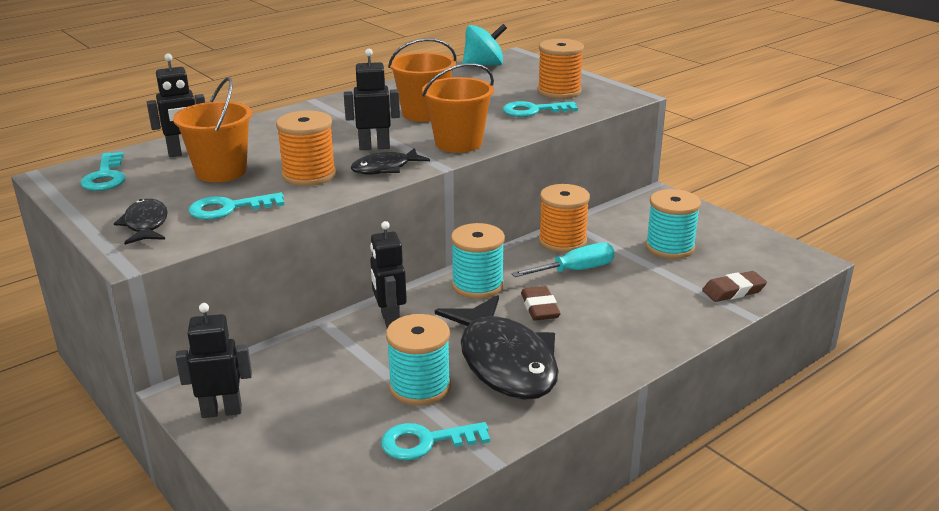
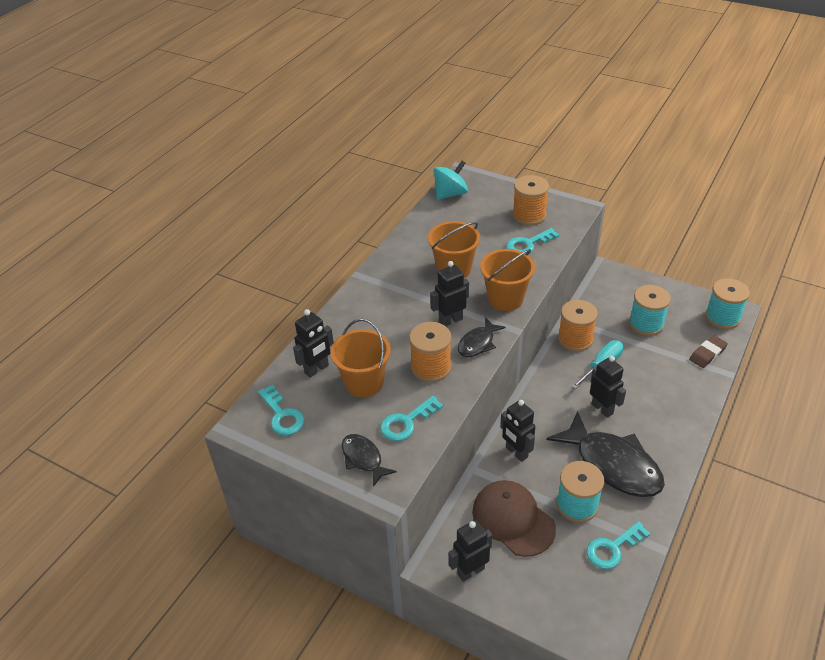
camera: 20 degrees left, 15 degrees up
(323, 378) = (513, 519): none -> brown cap
(477, 285) = (549, 400): turquoise spool -> turquoise spool (722, 317)
(539, 308) = (602, 409): brown eraser -> black robot

